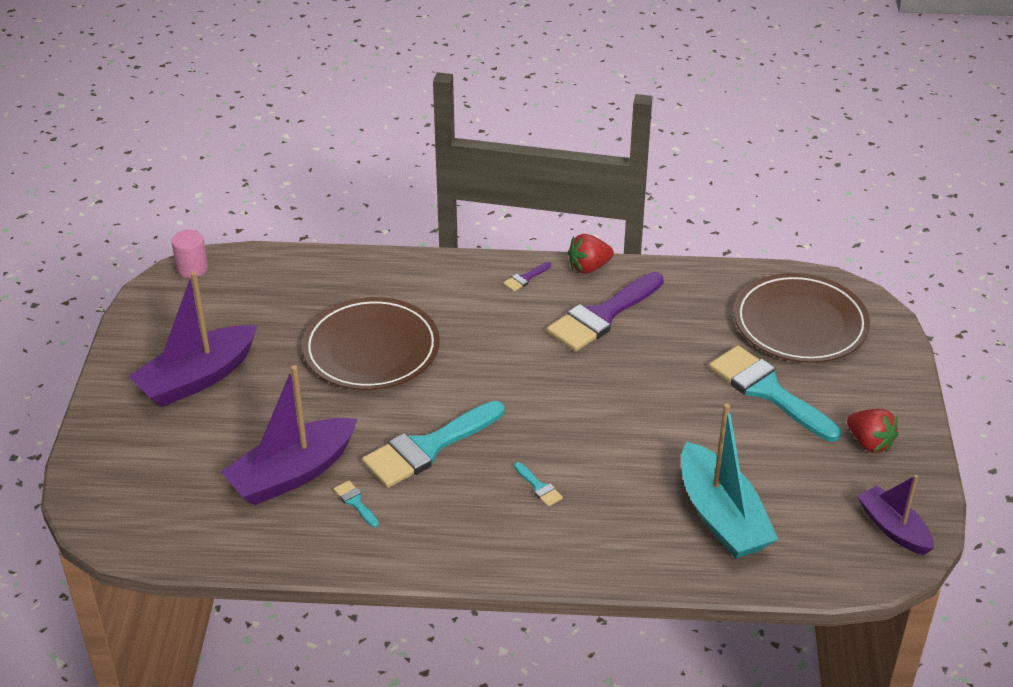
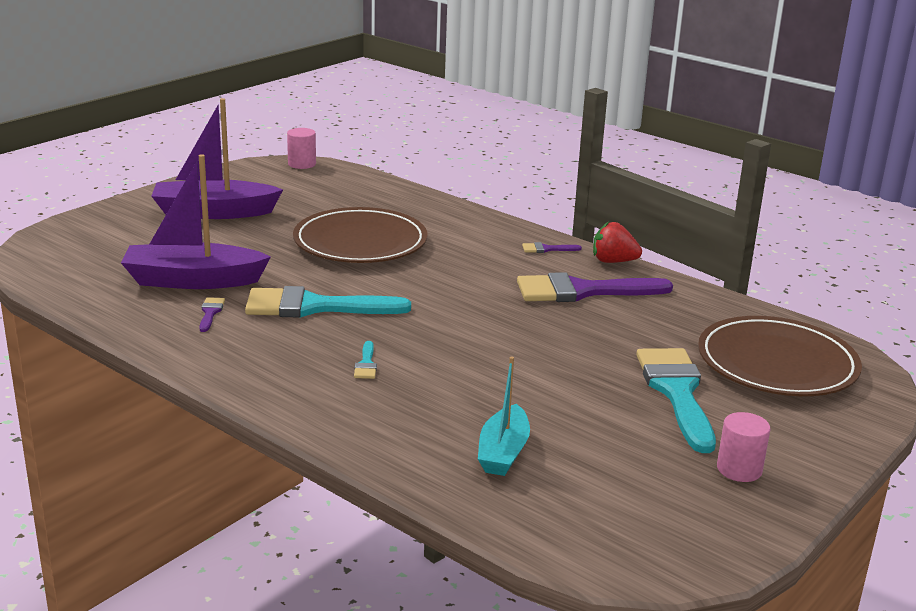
camera: 35 degrees right, 15 degrees down
(355, 502) = (210, 313): turquoise brush -> purple brush
(721, 516) = (503, 452): turquoise boat -> turquoise boat, size x0.61
(869, 443) = (739, 469): red strawberry -> pink cylinder
(893, 528) = (677, 542): purple boat -> none

